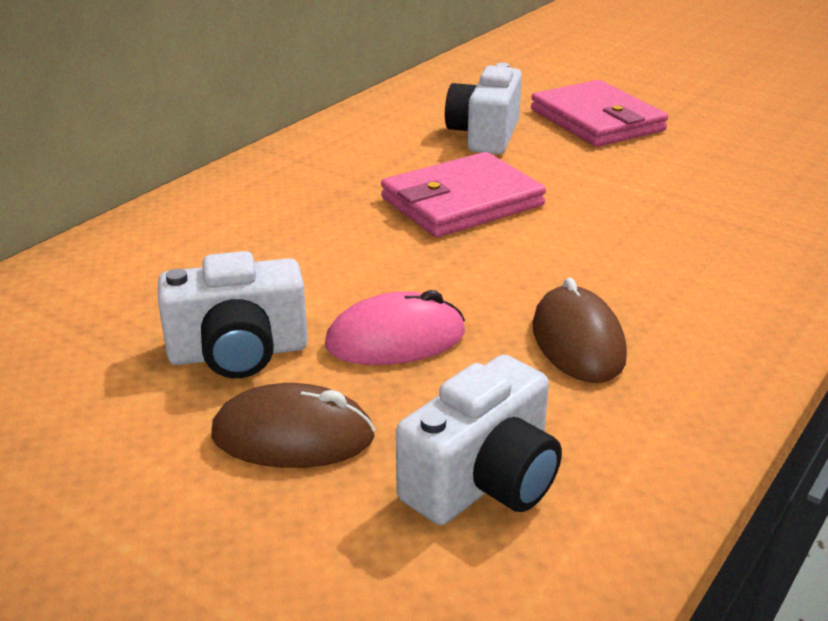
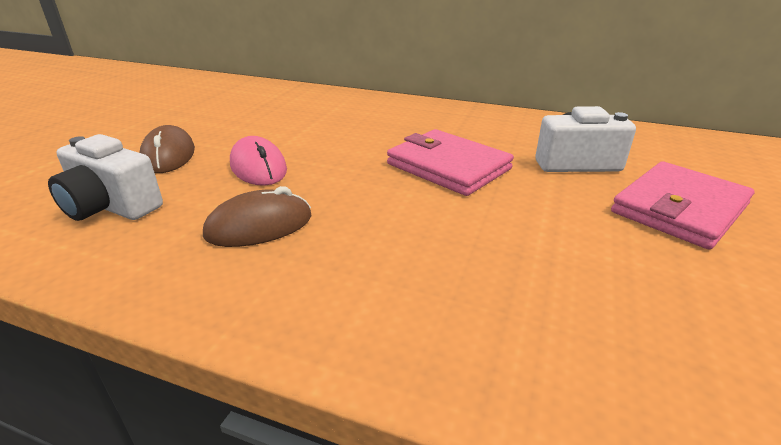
camera: 75 degrees right, 0 degrees up
(238, 353) = (243, 134): white camera -> none

